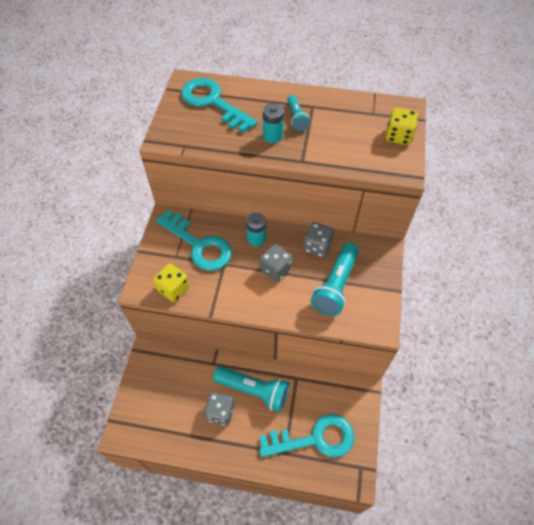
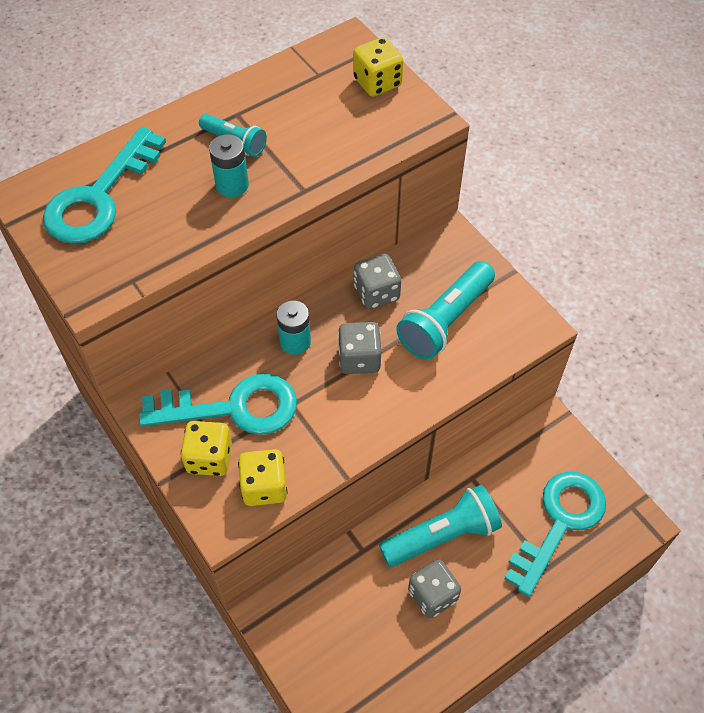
camera: 45 degrees left, 0 degrees up
(167, 257) = (209, 458): none -> yellow dice
(212, 102) = (99, 197): turquoise key -> turquoise key turned 60 degrees counterclockwise
(335, 286) = (445, 321): turquoise flashlight -> turquoise flashlight turned 60 degrees clockwise

